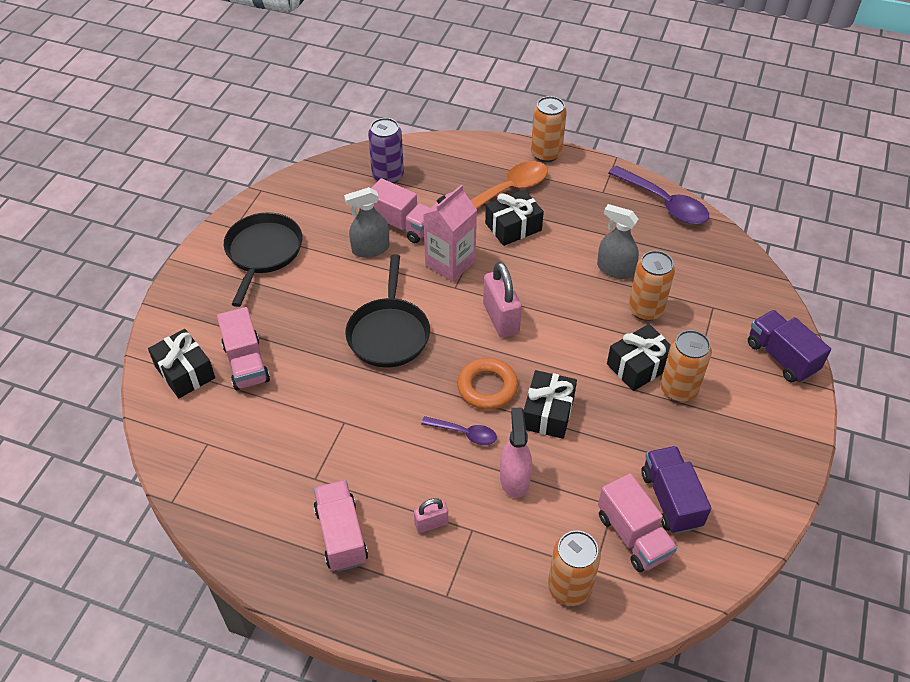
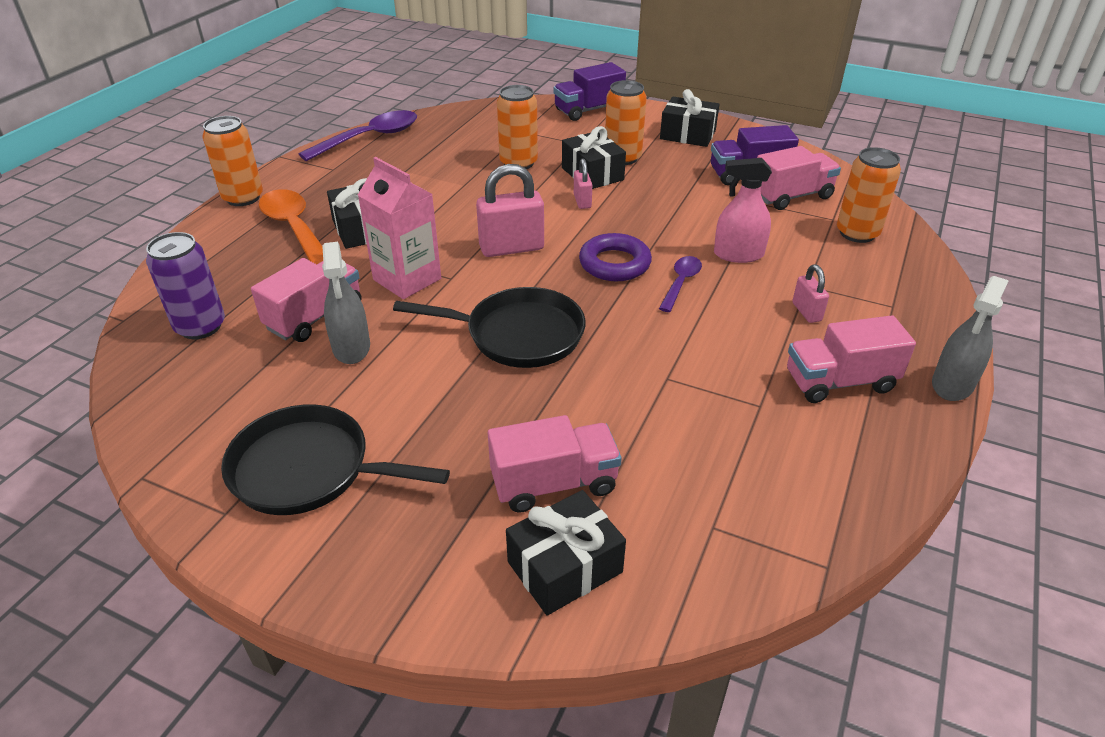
camera: 85 degrees left, 10 degrees down
(487, 387) = (614, 263): orange ring -> purple ring
(548, 413) = (651, 228): black gift -> black gift (687, 135)
(585, 361) = (582, 201): none -> pink padlock
(615, 269) = (456, 173): grey spray bottle -> grey spray bottle (952, 384)

